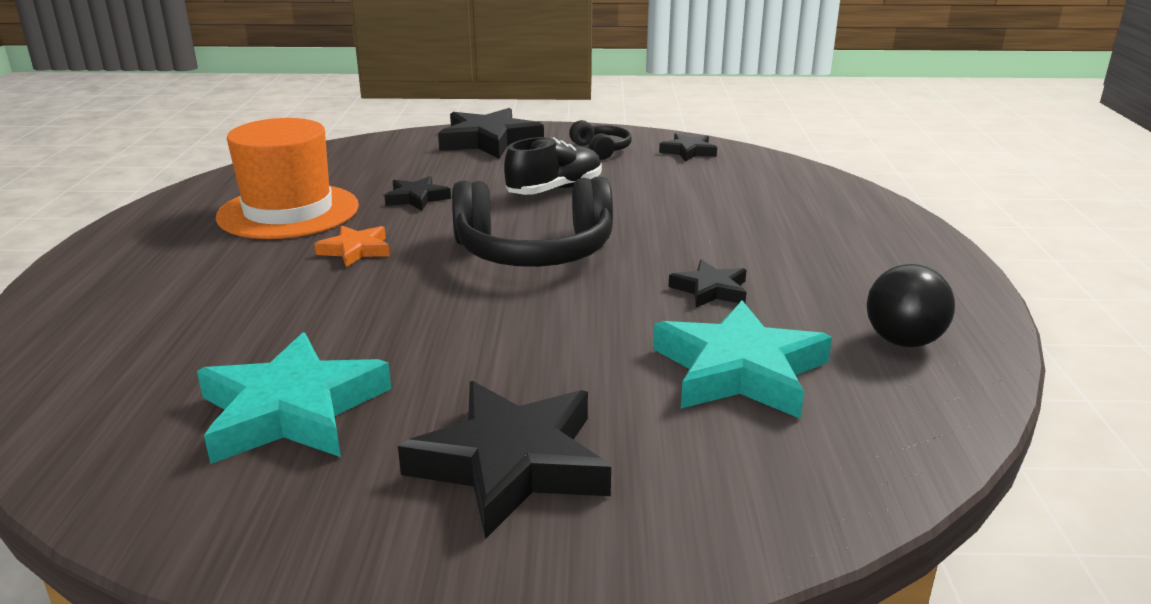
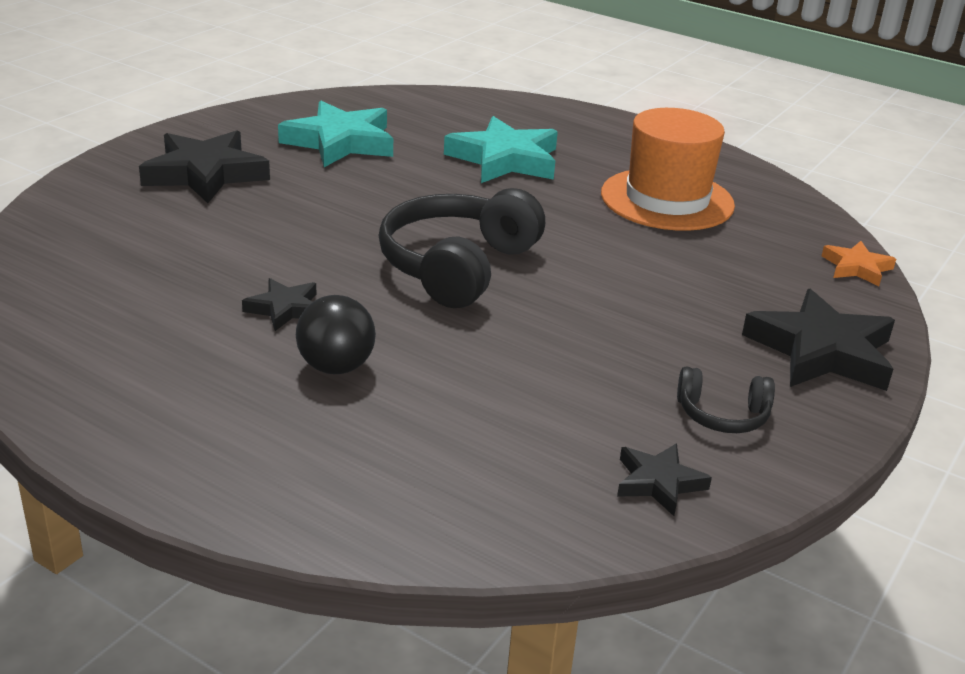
camera: 120 degrees right, 5 degrees up
(356, 250) = (547, 204): orange star -> orange star (856, 268)
(416, 198) = (647, 256): black star -> none
(555, 190) = (601, 330): black shoe -> none
(739, 370) = (171, 265): turquoise star -> turquoise star (504, 159)
(903, 341) = (91, 345): black ball -> black ball (336, 367)

